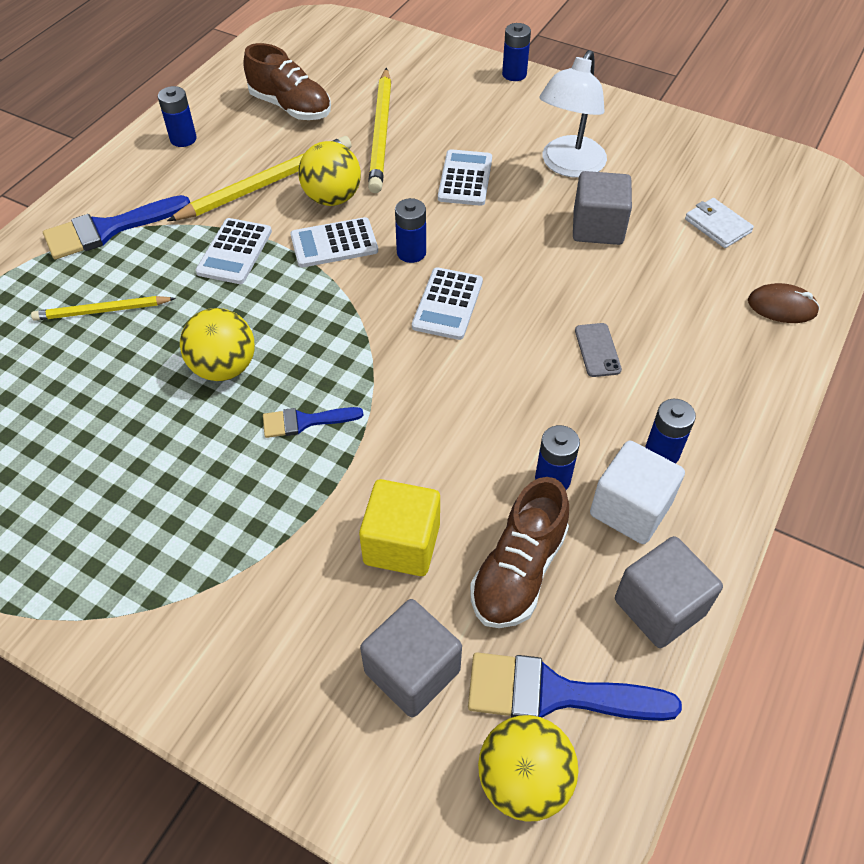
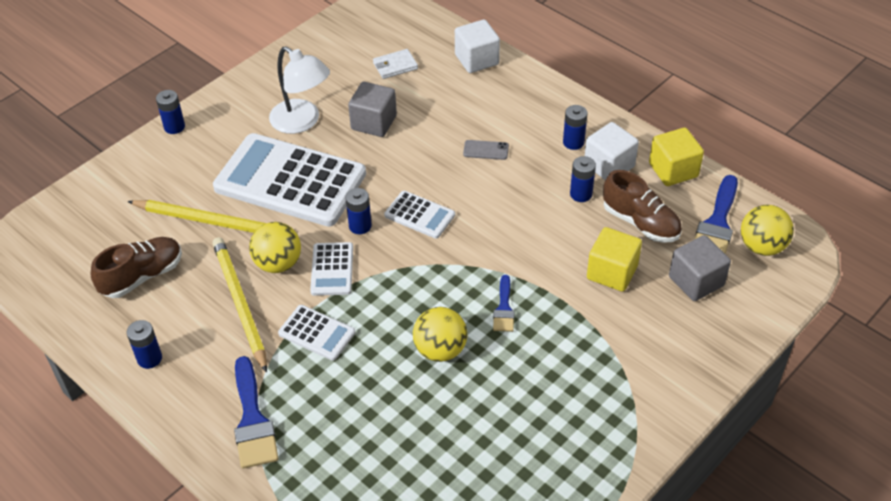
camera: 75 degrees left, 5 degrees down
(102, 311) = (353, 427): yellow pencil -> none
(465, 178) = (290, 181): white calculator -> white calculator, size x2.21
(659, 607) = (673, 170): grey cube -> yellow cube
(782, 307) = (476, 60): brown mouse -> white cube

